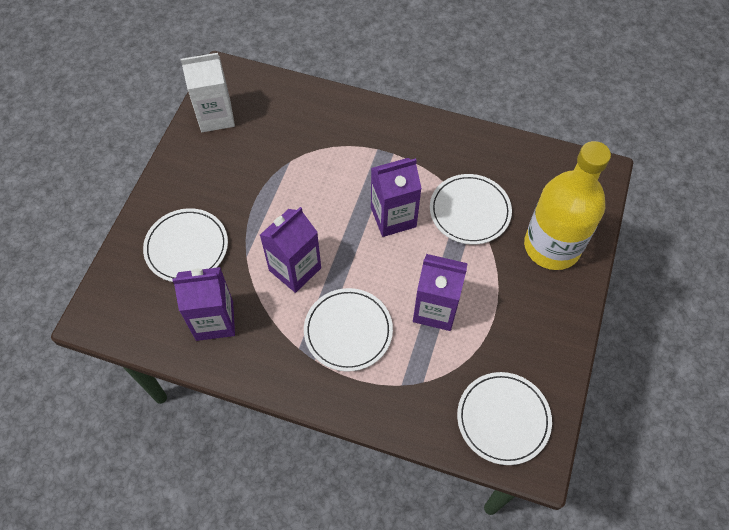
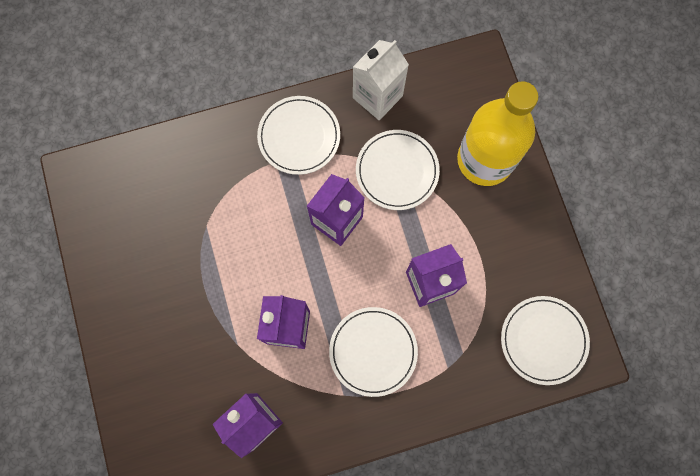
camera: 35 degrees left, 15 degrees up
(186, 247) = (177, 372): white plate -> white plate (299, 136)
(216, 116) = (101, 225): white carton -> white carton (377, 97)

